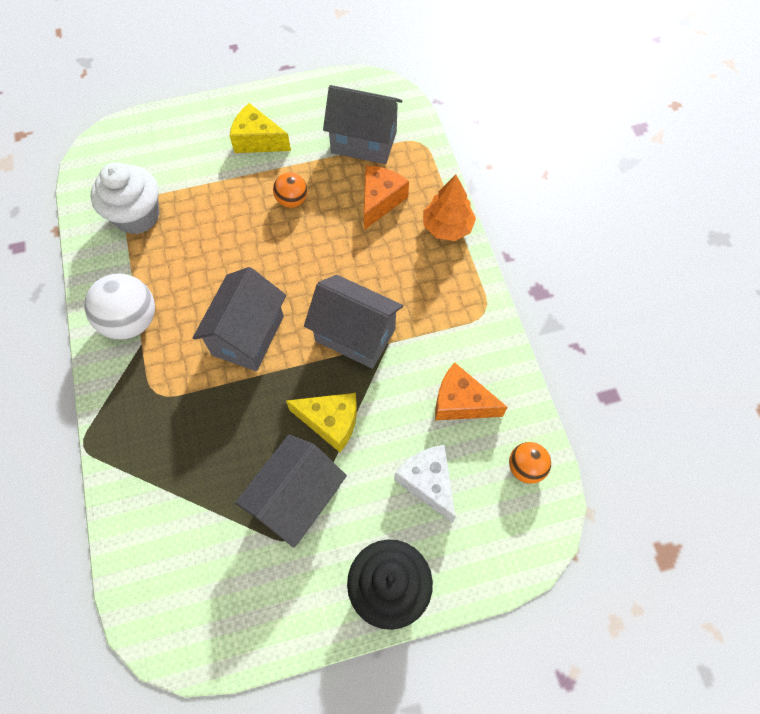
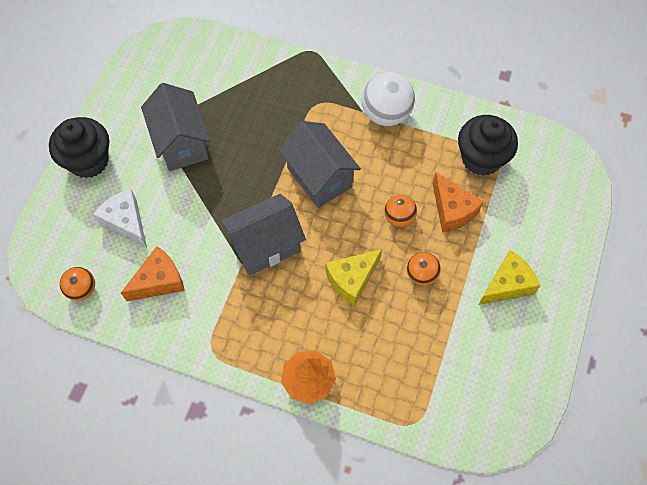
camera: 125 degrees right, 0 degrees up
(137, 216) = (481, 158): white cupcake -> black cupcake
(247, 246) = (399, 218): none -> orange ball
(330, 422) = (214, 191): yellow cheese -> yellow cheese (352, 279)
(364, 142) = (447, 372): grey house -> none
(380, 201) = (373, 343): orange cheese -> orange cheese (452, 210)
(428, 482) = (126, 222): white cheese -> white cheese turned 135 degrees counterclockwise

